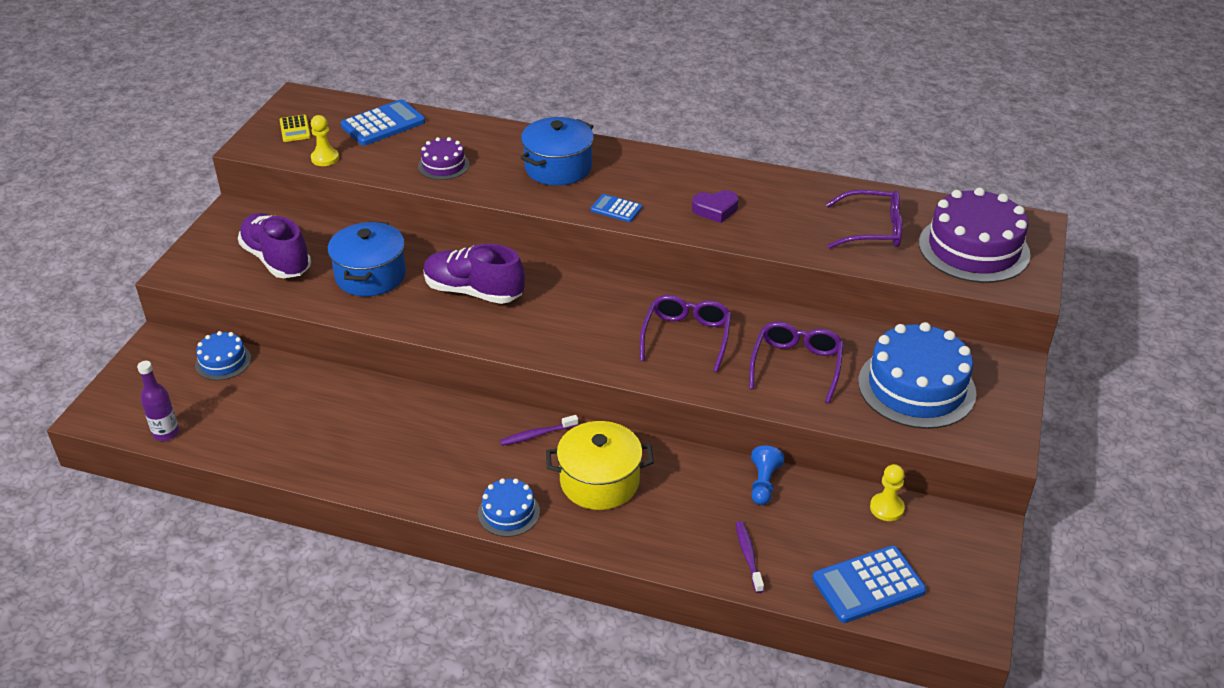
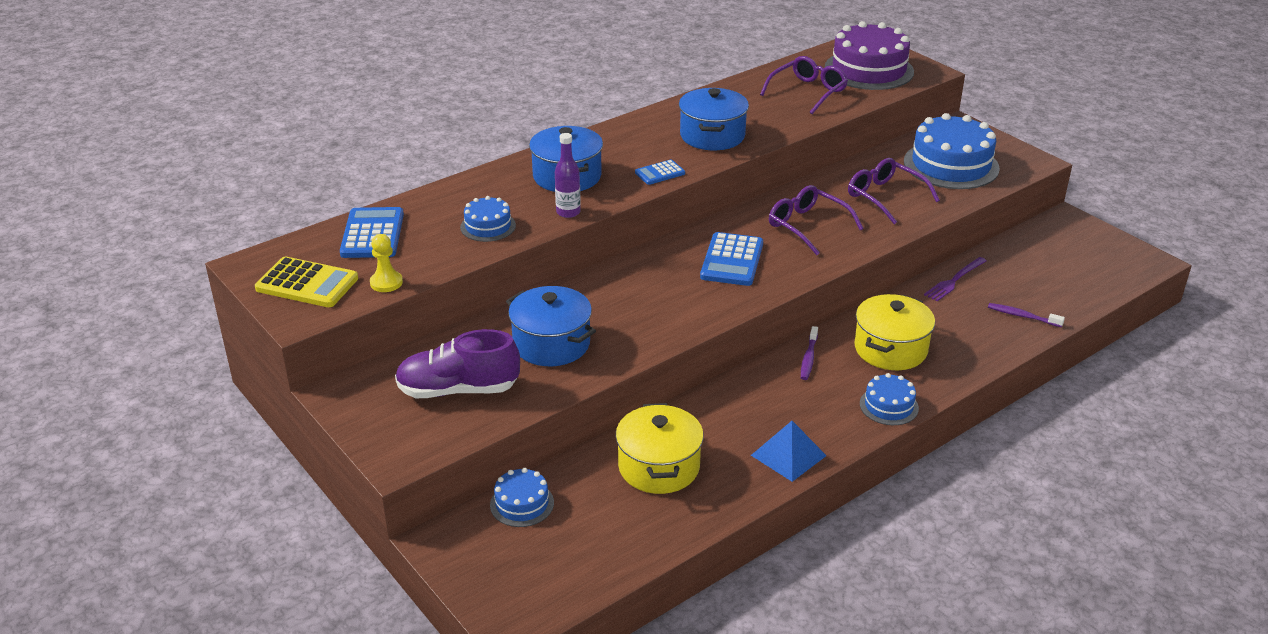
camera: 55 degrees left, 5 degrees down
(166, 433) = (595, 577): purple bottle -> purple bottle (568, 212)
(295, 129) = (307, 284): yellow calculator -> yellow calculator, size x1.76
(316, 410) = (659, 467): none -> yellow pot
(386, 476) = (788, 455): none -> blue pyramid
(443, 165) = (488, 226): purple cake -> blue cake
(473, 291) = (640, 299): purple shoe -> none
(715, 210) = (712, 136): purple heart -> blue pot
(763, 483) = (954, 280): blue pawn -> purple fork
(868, 585) = (1085, 281): blue calculator -> blue calculator (732, 260)
(886, 508) = (1018, 244): yellow pawn -> none

